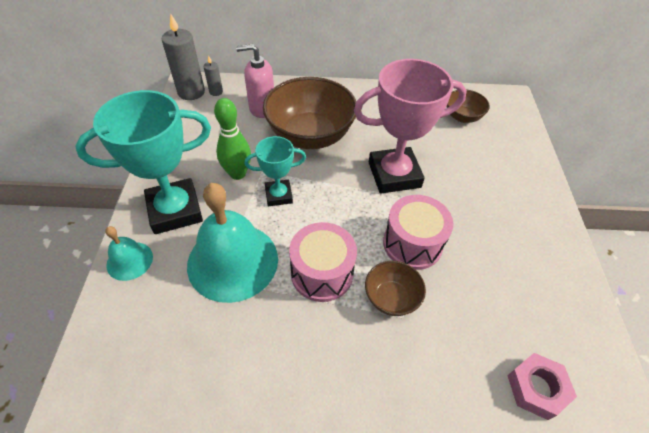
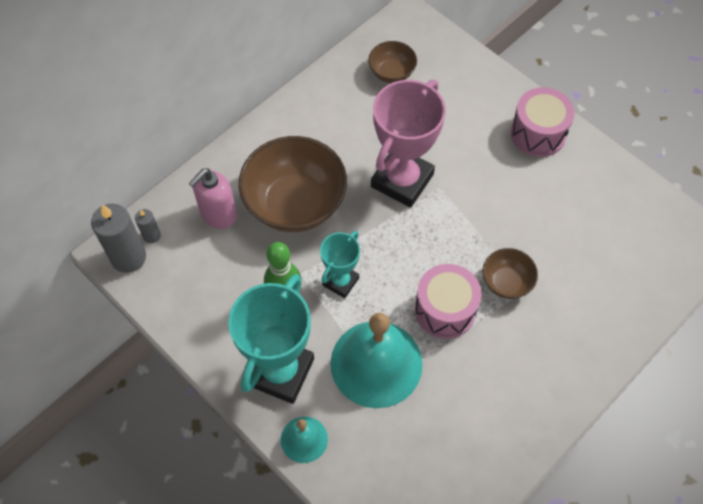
camera: 45 degrees left, 10 degrees up
(412, 244) = (476, 228): pink drum -> pink drum (538, 133)
(536, 388) = (638, 257): pink nut -> none

